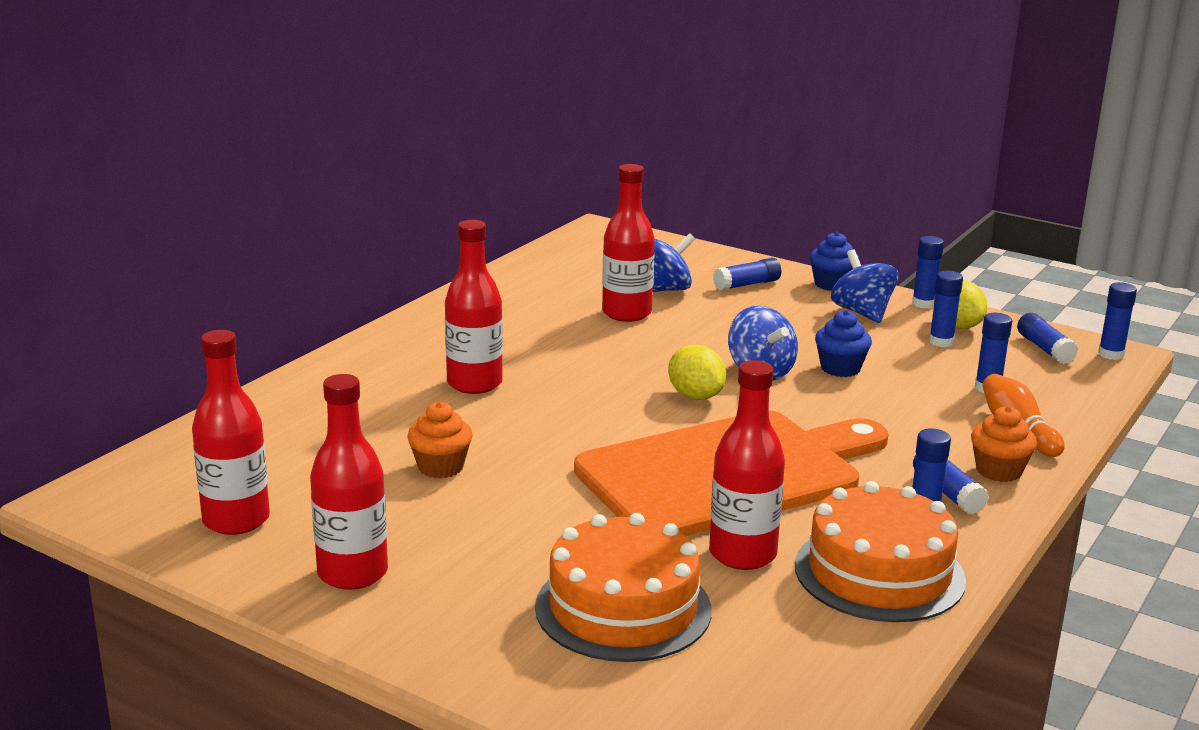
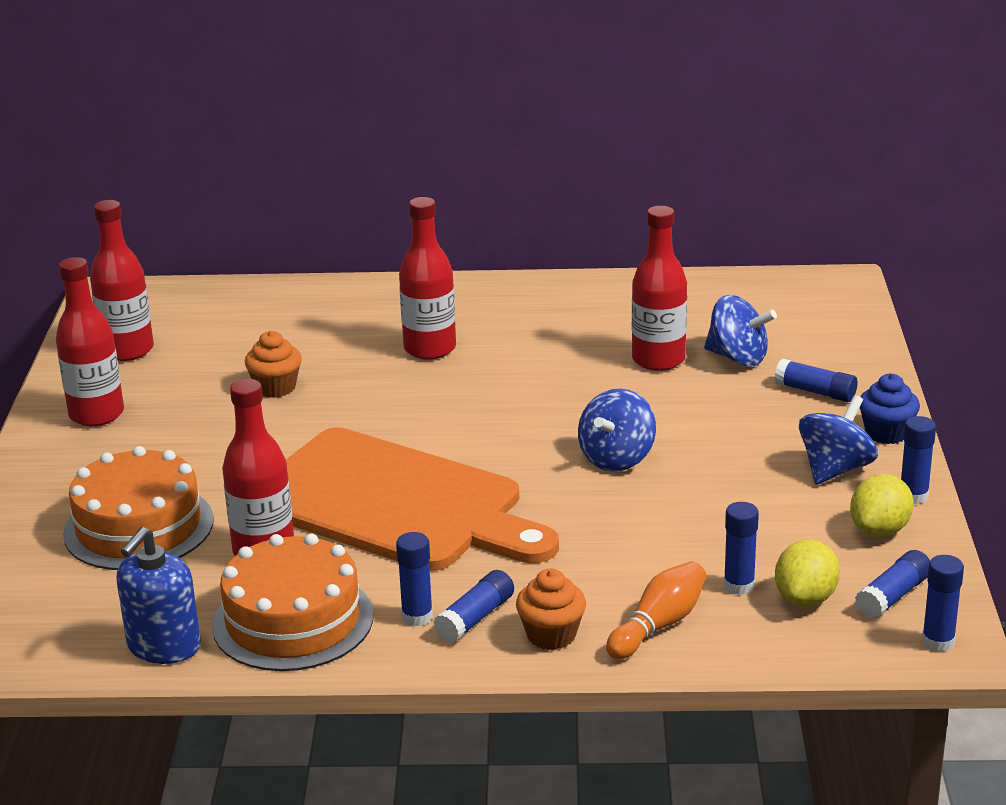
camera: 60 degrees right, 5 degrees up
(695, 396) = (525, 445): yellow lemon -> yellow lemon (805, 598)
(840, 368) = (678, 495): blue cupcake -> none
(866, 651) = (164, 646): none -> blue soap dispenser
(941, 342) = (822, 531): blue glue stick -> none

